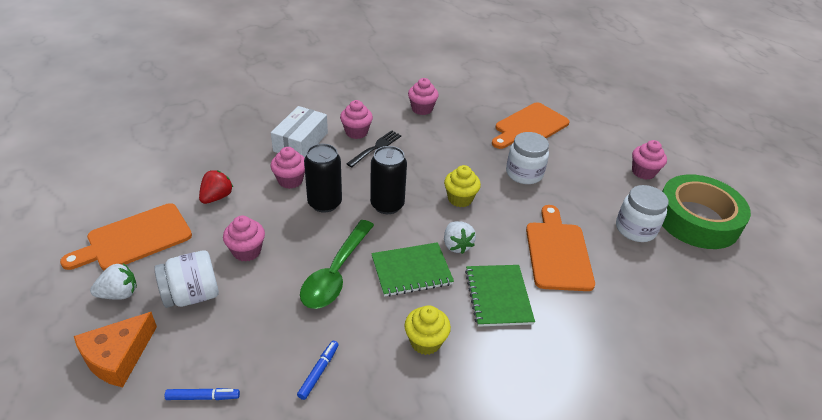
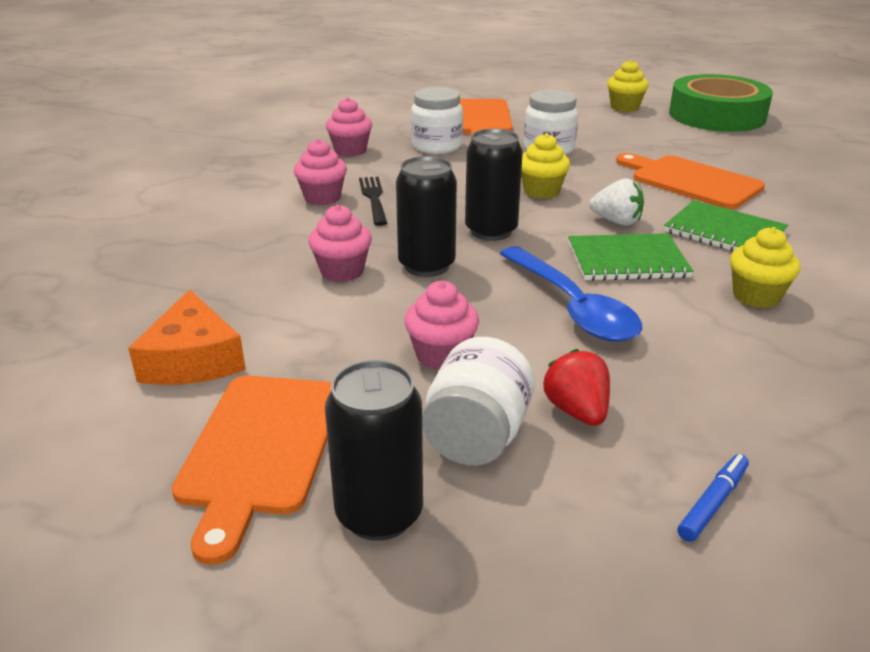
camera: 45 degrees left, 10 degrees down
(118, 356) = (536, 568): orange cheese -> orange cheese (193, 359)
(119, 294) = (379, 514): white strawberry -> black can
(217, 197) = (282, 338): red strawberry -> red strawberry (577, 411)
(301, 142) = (274, 236): white box -> none
(318, 372) = (745, 385): blue marker -> none
(336, 272) = (572, 306): green spoon -> blue spoon
(411, 270) = (627, 260): green notebook -> green notebook turned 60 degrees clockwise
(635, 229) = (699, 140): white jar -> white jar (437, 146)
(643, 172) = (624, 107): pink cupcake -> yellow cupcake

